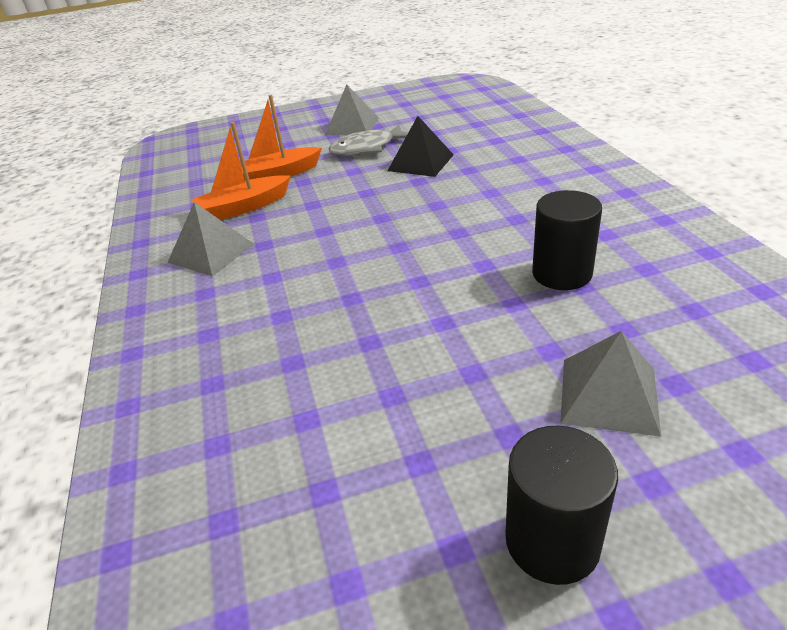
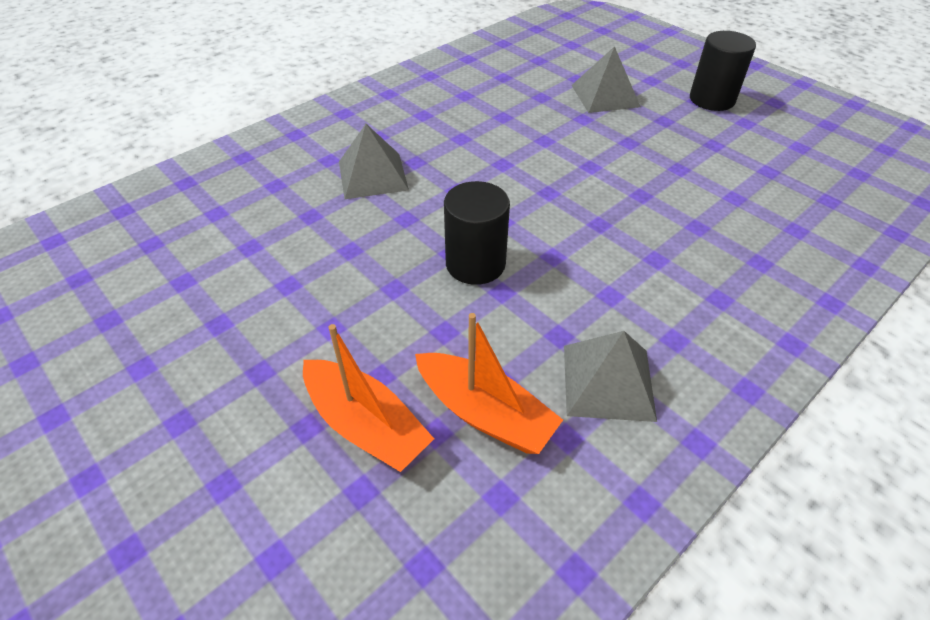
camera: 120 degrees left, 10 degrees up
(352, 126) = (137, 405): grey pyramid -> grey pyramid (372, 175)
(367, 148) = (246, 341): grey fish -> none
(421, 162) = (295, 263): black pyramid -> none
(562, 273) = (493, 126): black cylinder -> black cylinder (475, 264)

